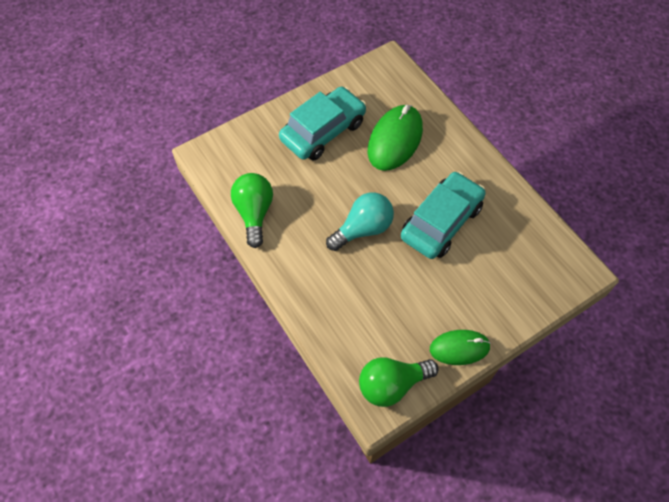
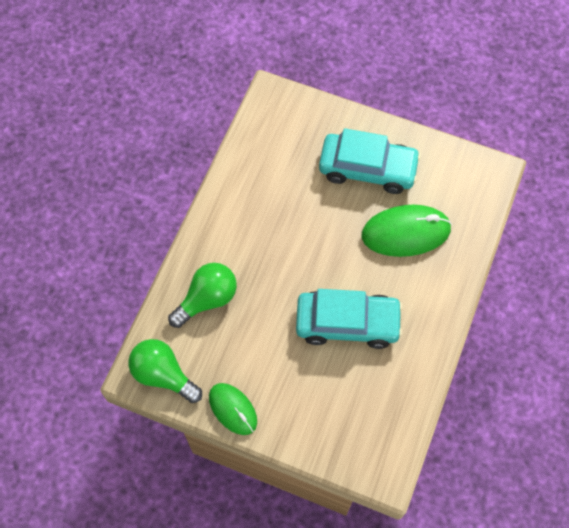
camera: 55 degrees right, 5 degrees up
(254, 213) = (243, 171): green light bulb -> green light bulb (207, 299)
(363, 229) = (291, 264): turquoise light bulb -> none

